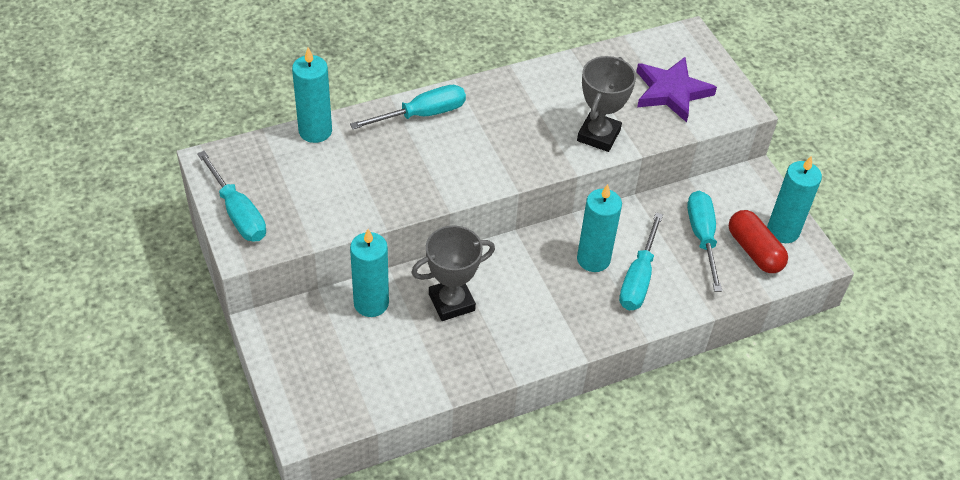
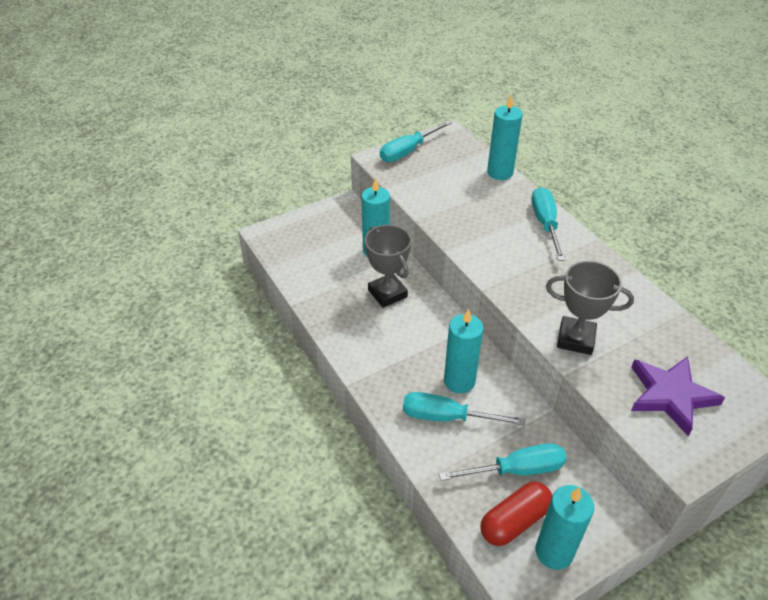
camera: 85 degrees right, 5 degrees down
(422, 114) = (545, 224): turquoise screwdriver -> turquoise screwdriver turned 150 degrees counterclockwise

